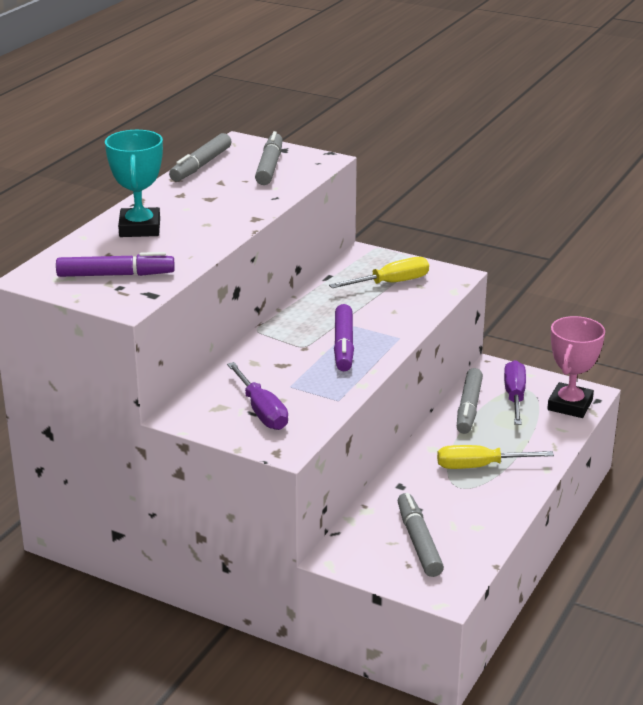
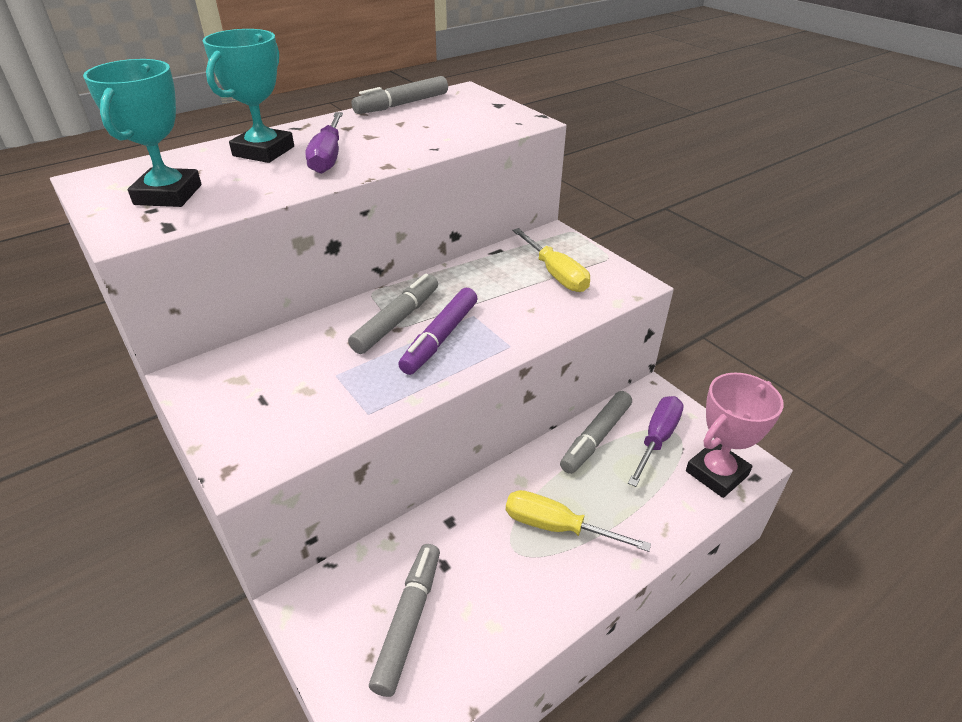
camera: 25 degrees right, 10 degrees up
(115, 275) = (168, 195): purple marker -> turquoise trophy
(262, 412) = (272, 401): purple screwdriver -> purple screwdriver (328, 157)
(269, 166) = (465, 117): grey marker -> grey marker (396, 321)
(392, 283) = (556, 274): yellow screwdriver -> yellow screwdriver turned 60 degrees clockwise

